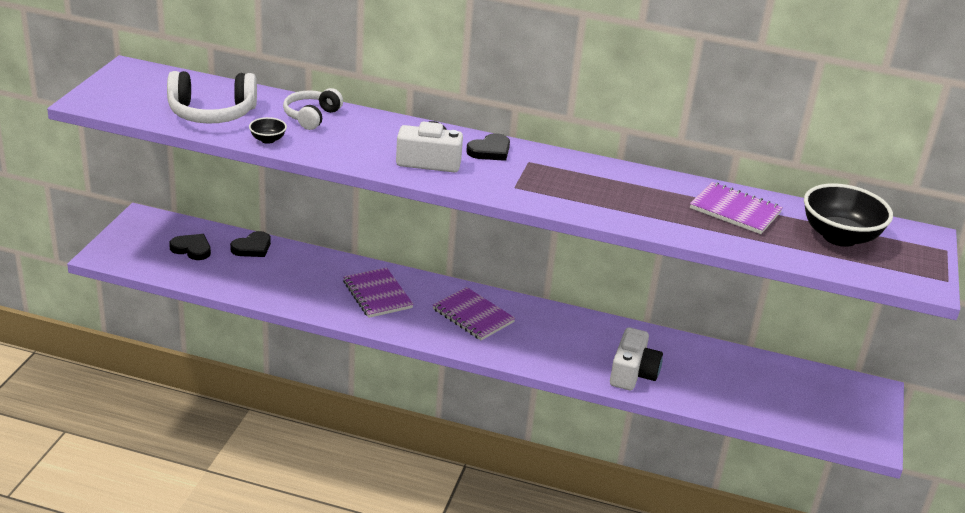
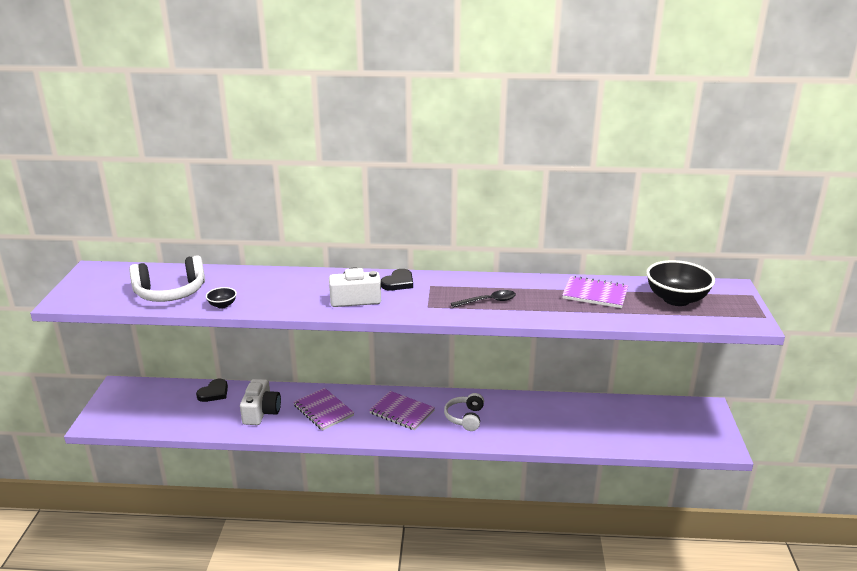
camera: 10 degrees left, 5 degrees down
(192, 249) = (165, 403): black heart -> none
(311, 116) = (251, 281): white headphones -> white headphones (465, 418)
(593, 194) = (488, 301): none -> black spoon
(632, 373) = (535, 432): white camera -> white camera (261, 412)

